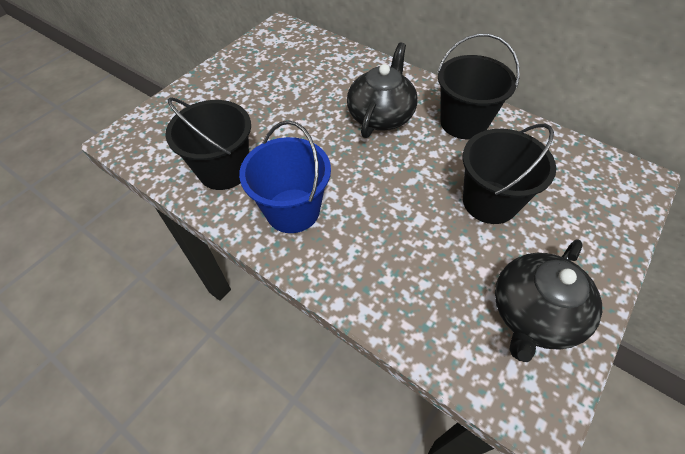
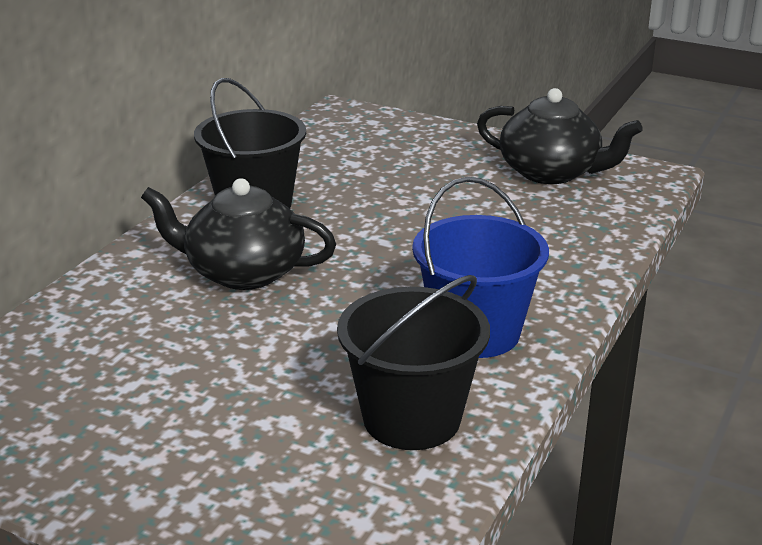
camera: 100 degrees left, 25 degrees down
(489, 202) = (405, 191): black bucket -> none

